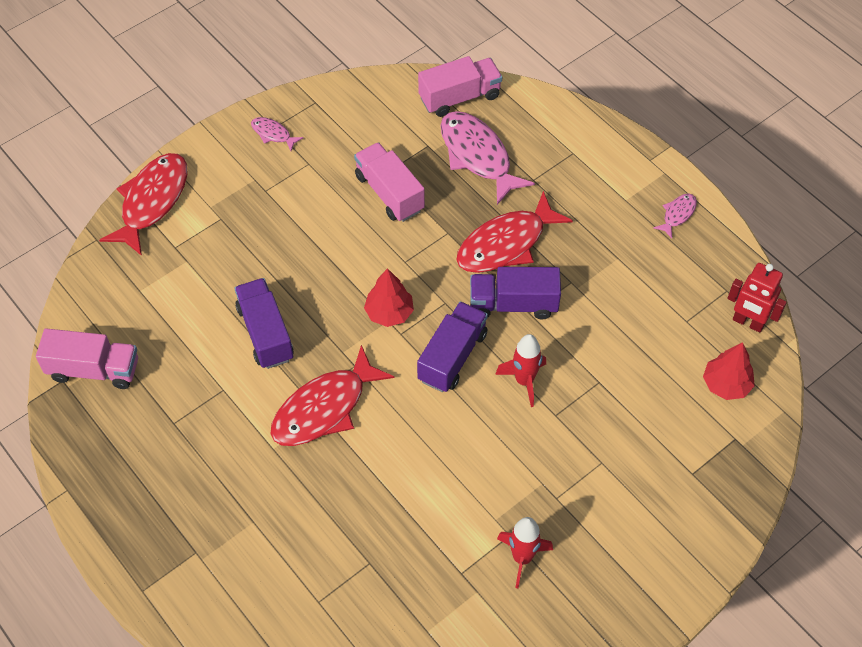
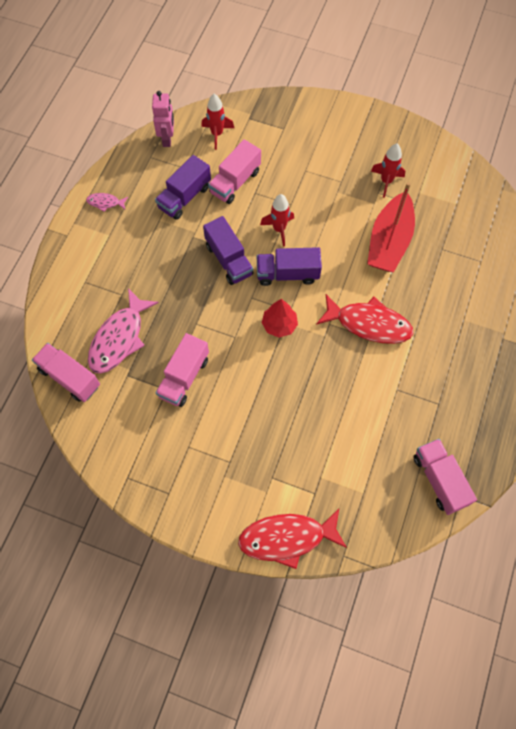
camera: 120 degrees left, 10 degrees up
(265, 333) = (342, 389): purple truck -> purple truck (184, 197)
(273, 134) = (175, 489): pink fish -> none
(423, 502) = (389, 241): none -> red boat
(506, 244) = (185, 285): red fish -> none
(630, 367) = (235, 182): none -> pink truck
(726, 384) = (217, 134): red tree -> red rocket
(748, 322) = (167, 139): red robot -> pink robot

